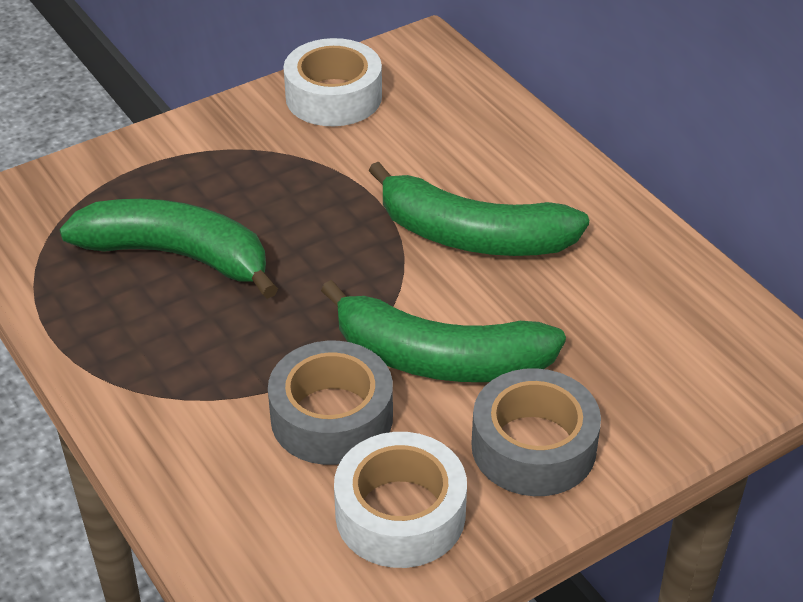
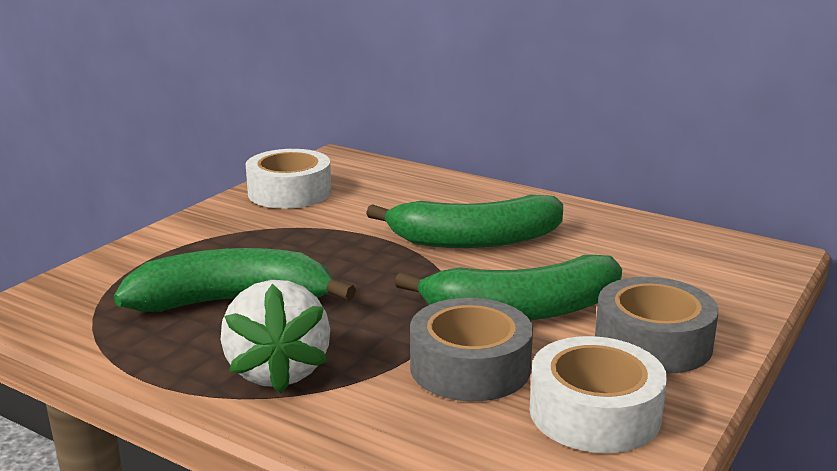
camera: 25 degrees left, 20 degrees down
(161, 362) = (278, 371): none -> white strawberry

